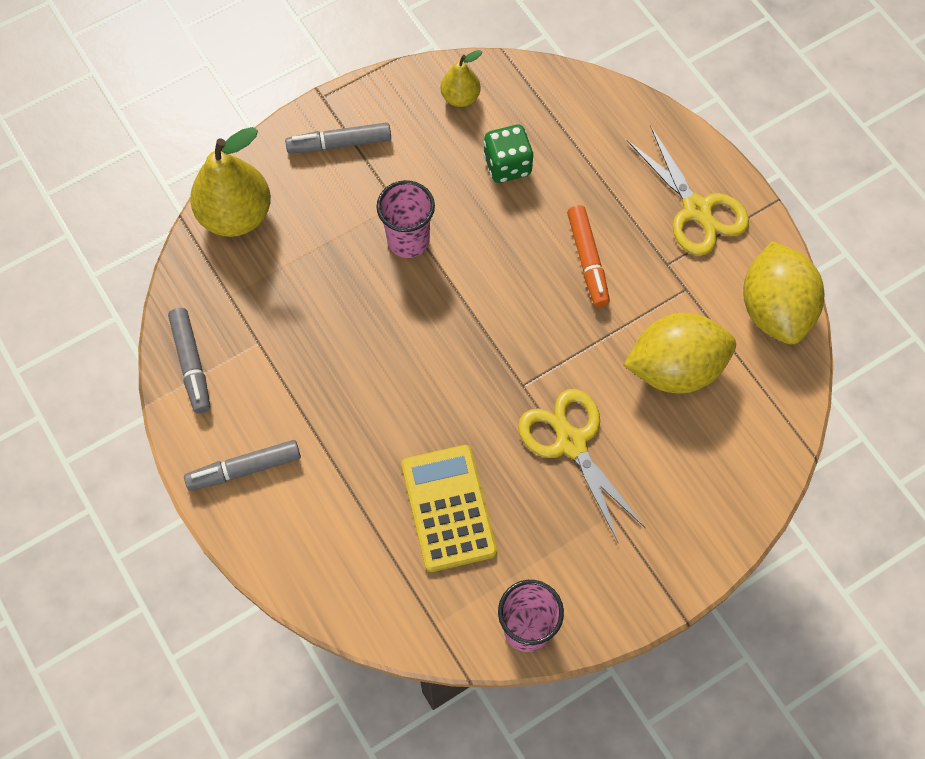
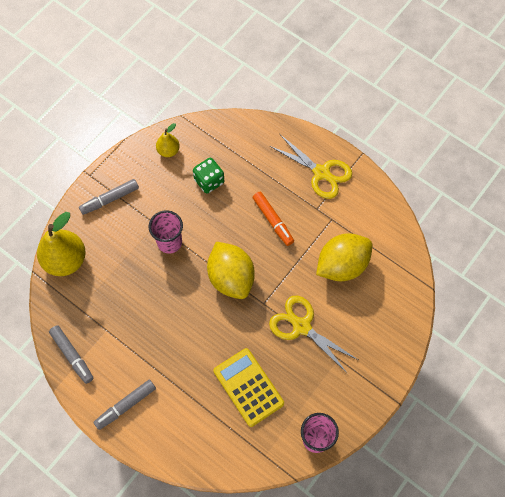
camera: 20 degrees left, 0 degrees up
(775, 309) = (382, 215): yellow lemon -> yellow lemon (231, 278)

